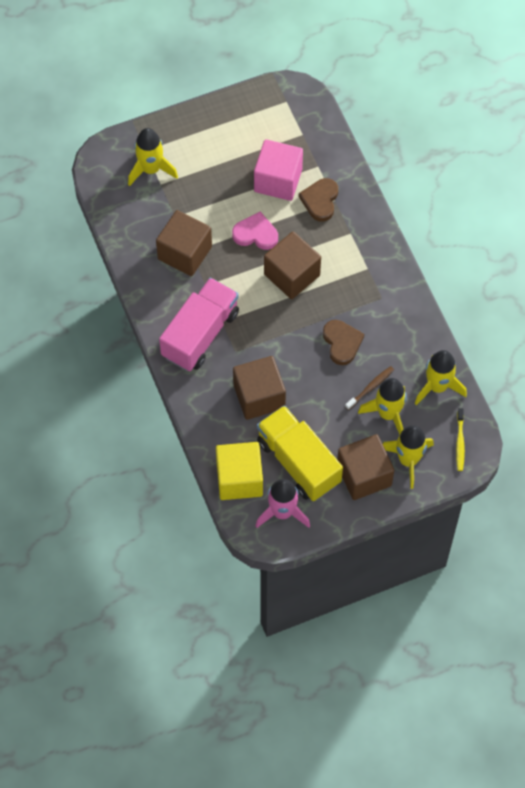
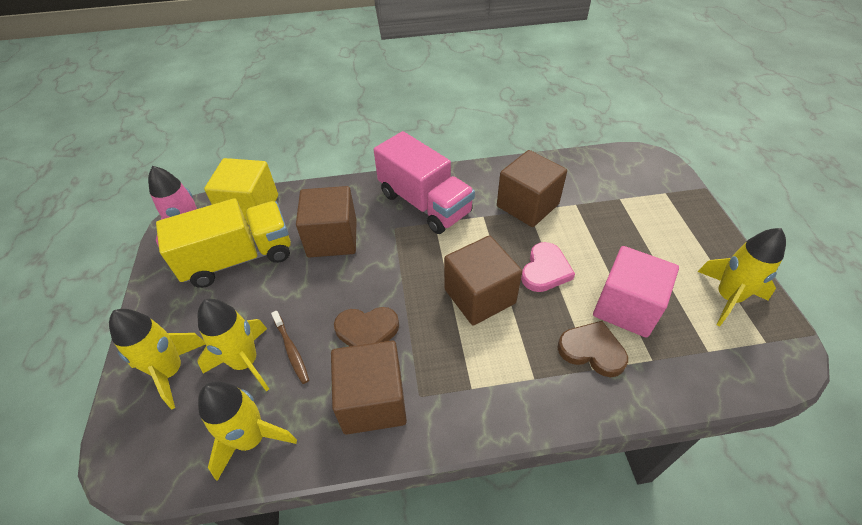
camera: 105 degrees right, 15 degrees down
(151, 169) = (639, 193): yellow rocket -> yellow rocket (727, 297)
(364, 475) = (184, 317): brown cube -> brown cube (373, 401)
(460, 442) = (152, 448): yellow toothbrush -> none

